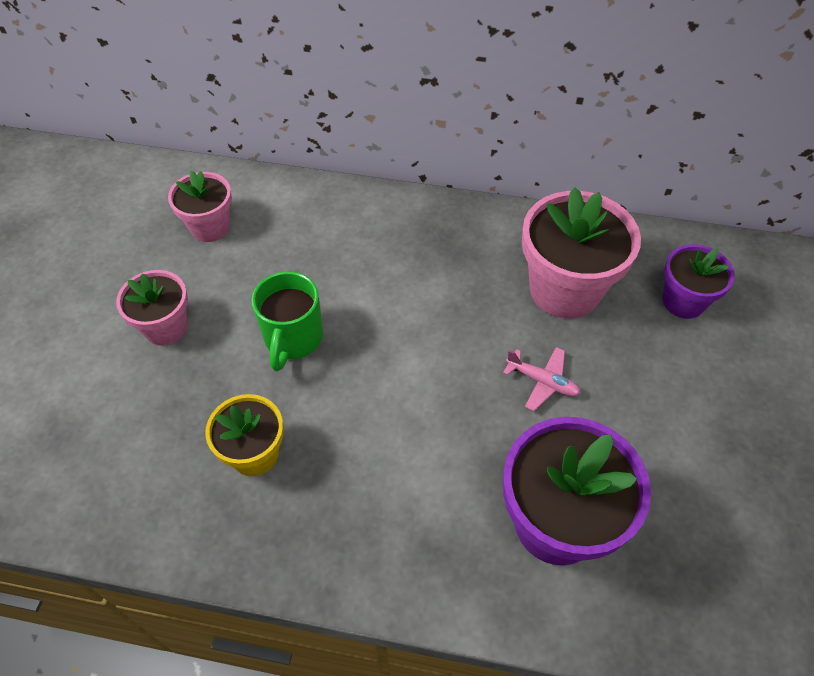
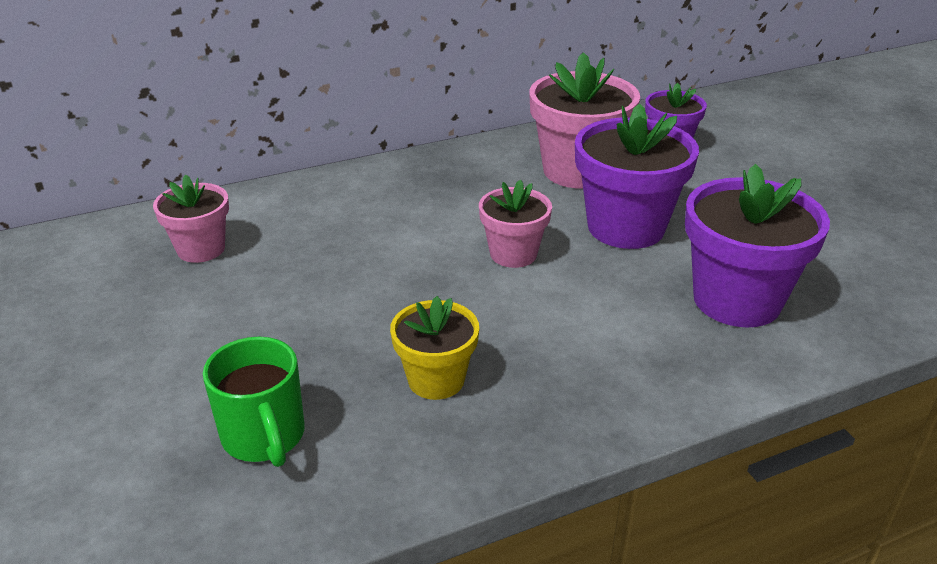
camera: 35 degrees left, 20 degrees down
(166, 327) = (234, 335): pink flower pot -> pink flower pot (513, 254)
(293, 339) = (380, 289): green mug -> green mug (264, 437)
(542, 381) = (626, 227): pink plane -> purple flower pot

